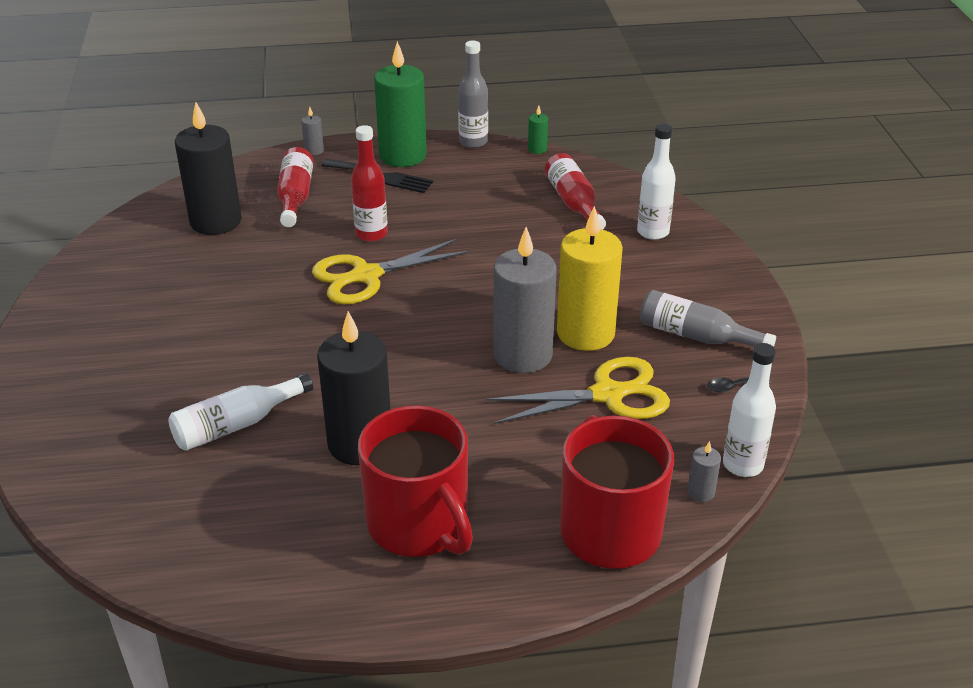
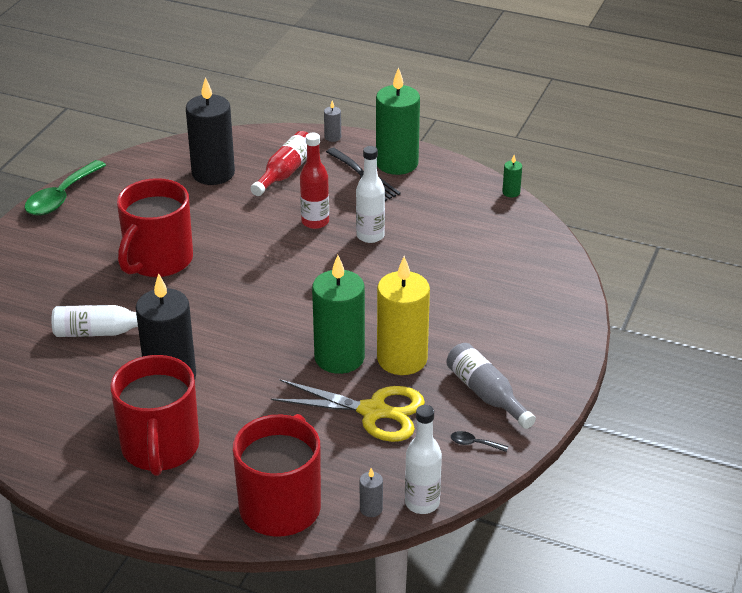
camera: 30 degrees right, 0 degrees up
(53, 299) = (61, 197): none -> green spoon
(232, 327) = (158, 260): none -> red mug
(366, 276) = (282, 254): yellow scissors -> none
(473, 142) = (464, 169): grey bottle -> none
(522, 355) = (339, 357): grey candle -> green candle
(574, 203) = (496, 249): red bottle -> none
(653, 232) = (537, 297): white bottle -> white bottle (370, 236)

